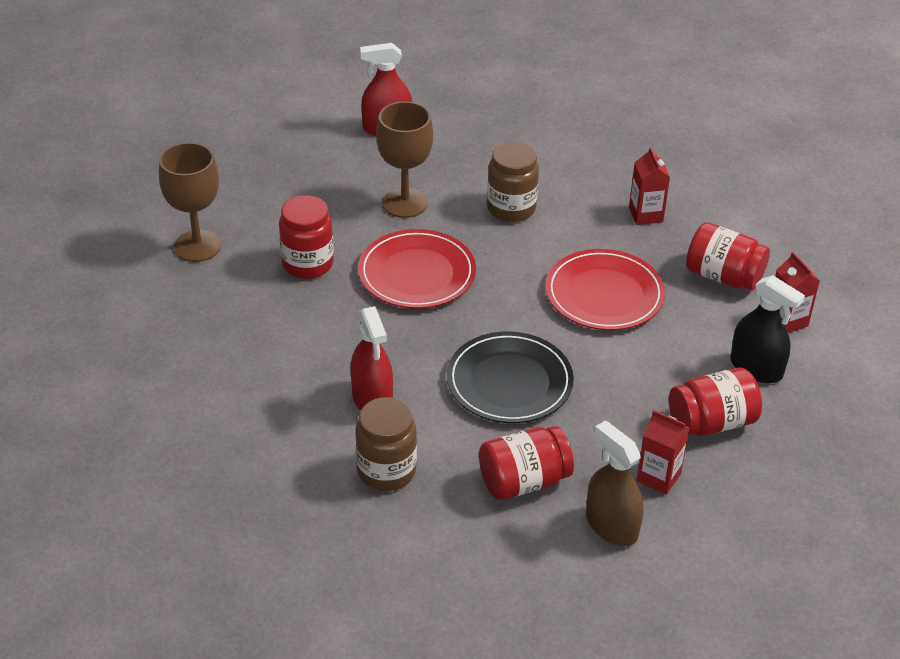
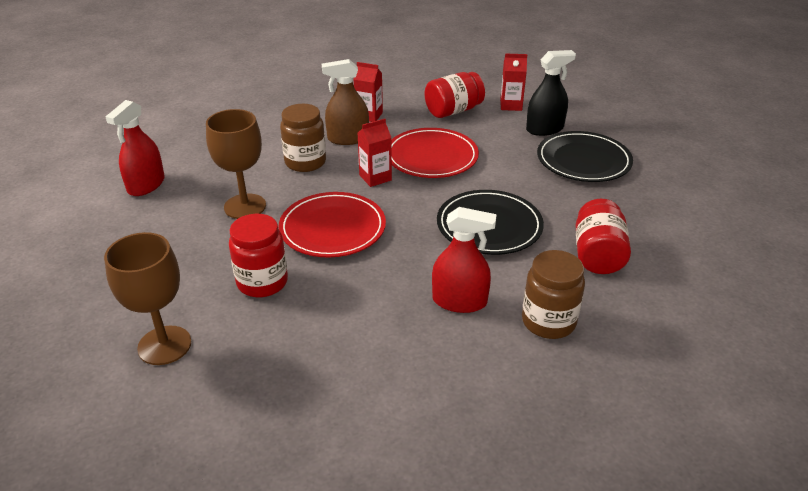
camera: 60 degrees left, 5 degrees down
(611, 526) = (660, 232): brown spray bottle -> brown spray bottle (348, 138)
(658, 477) = (623, 197): red carton -> red carton (375, 178)
(711, 422) = (583, 160): red jar -> black plate

